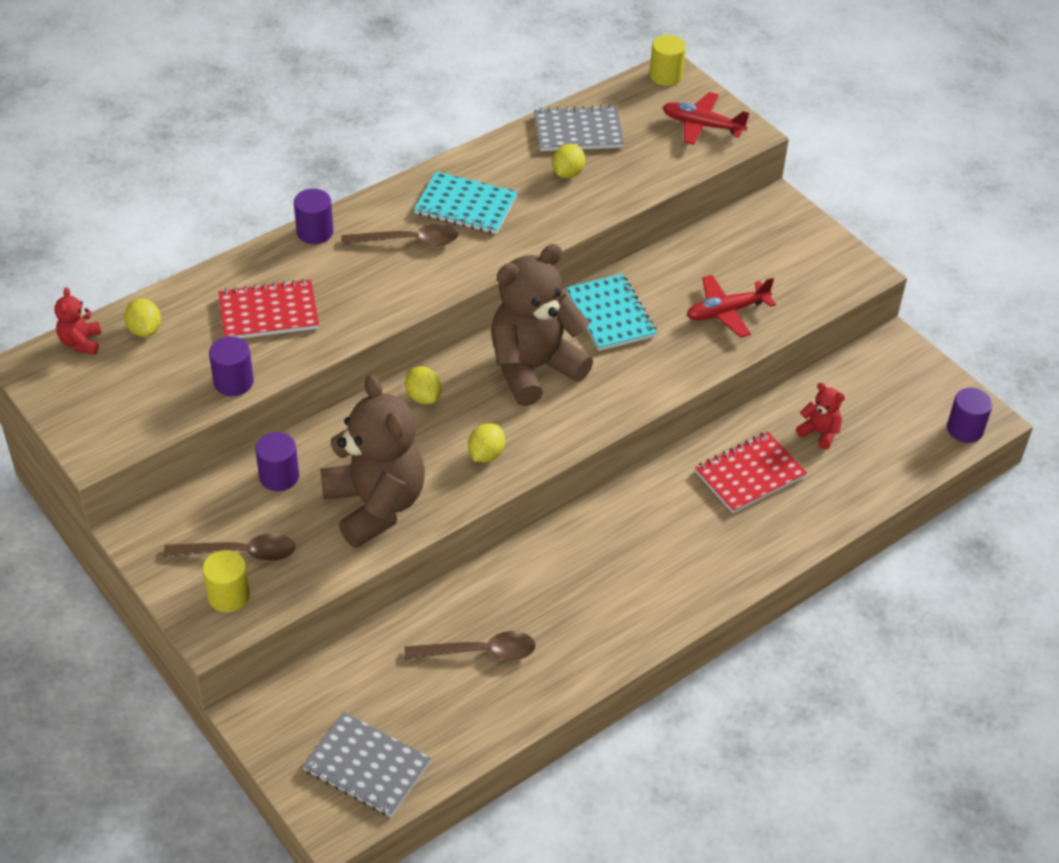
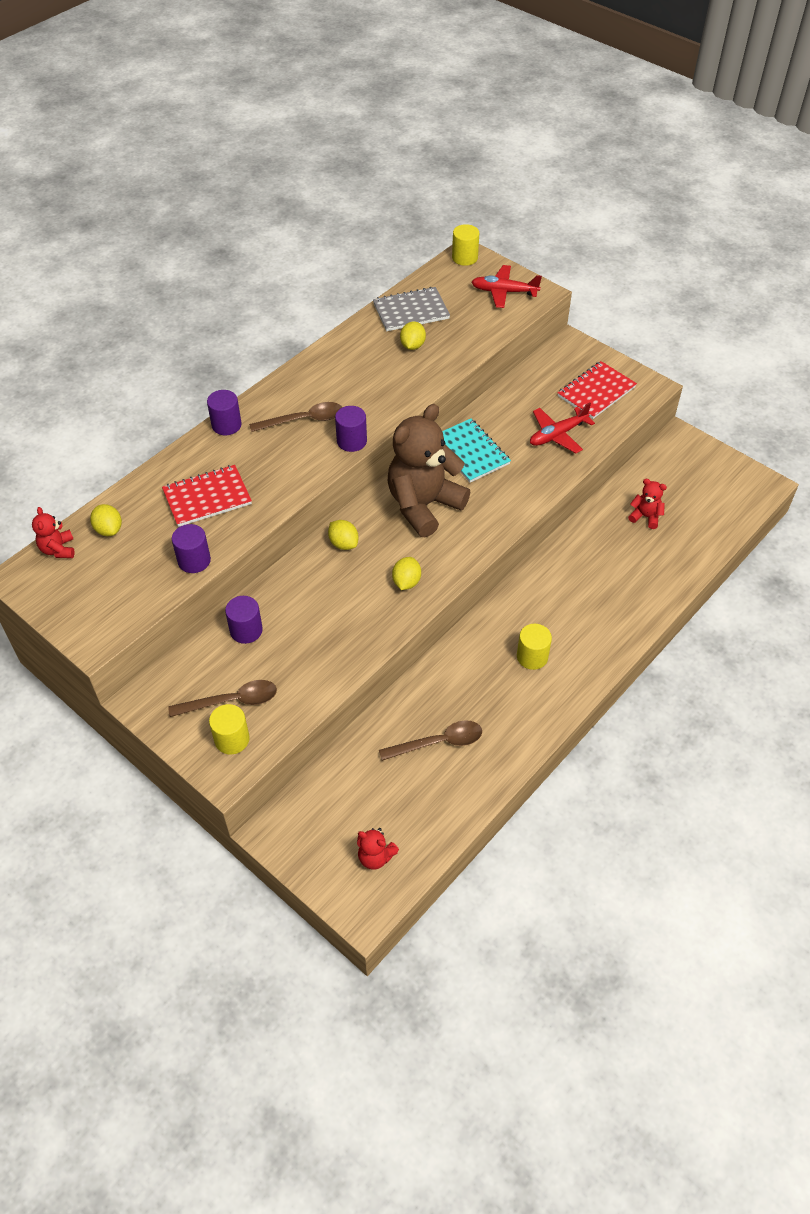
camera: 10 degrees left, 5 degrees up
(367, 766) = (375, 857): grey notebook -> red teddy bear
(375, 505) = (330, 640): brown teddy bear -> none
(466, 205) = (340, 384): turquoise notebook -> none
(624, 574) = (532, 657): none -> yellow cylinder
(750, 474) = (603, 559): red notebook -> red notebook (596, 392)
(965, 429) = (751, 495): purple cylinder -> purple cylinder (351, 441)

